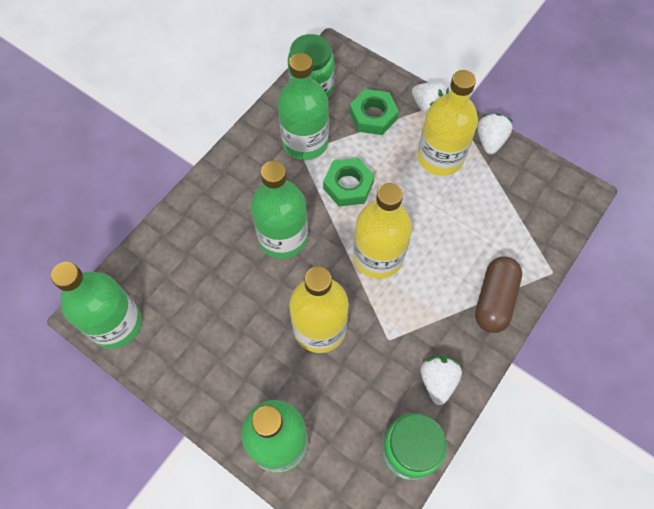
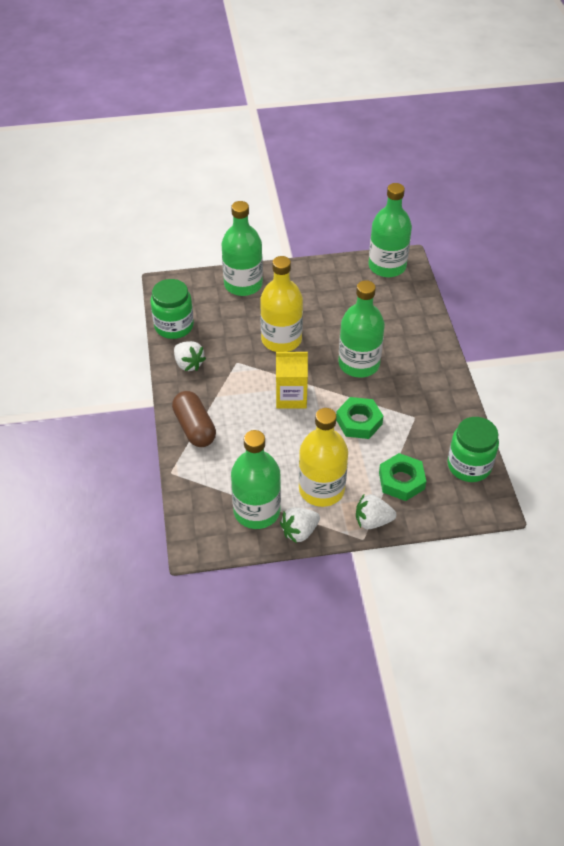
camera: 135 degrees right, 15 degrees down
(305, 142) = (421, 425): green bottle -> green bottle (257, 511)
(378, 256) = (291, 397): yellow bottle -> yellow carton
(490, 141) = (299, 531): white strawberry -> white strawberry turned 90 degrees clockwise

